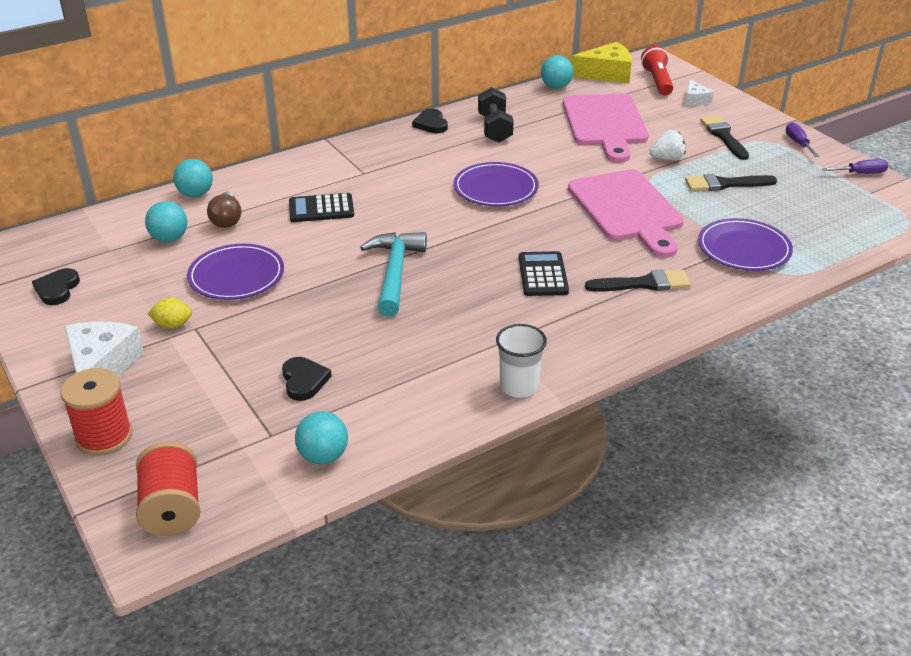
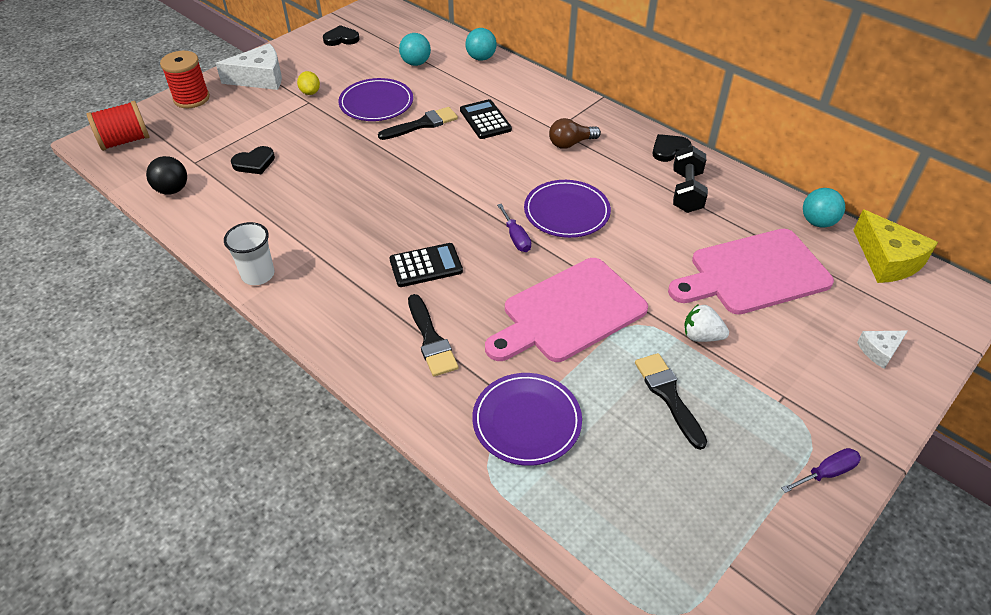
camera: 75 degrees right, 10 degrees up
(226, 220) = (451, 80): brown light bulb -> brown light bulb (571, 143)
(323, 456) = (172, 190): turquoise ball -> black ball
(395, 273) = (403, 178): turquoise hammer -> none
(494, 129) = (686, 192): black dumbbell -> black dumbbell turned 60 degrees counterclockwise
(657, 81) = (904, 308): red flashlight -> none
(667, 159) = (701, 336): white strawberry -> white strawberry turned 135 degrees clockwise
(723, 136) = (794, 387): black brush -> black brush (422, 124)
(861, 173) = (780, 554): purple screwdriver -> purple screwdriver (516, 238)

